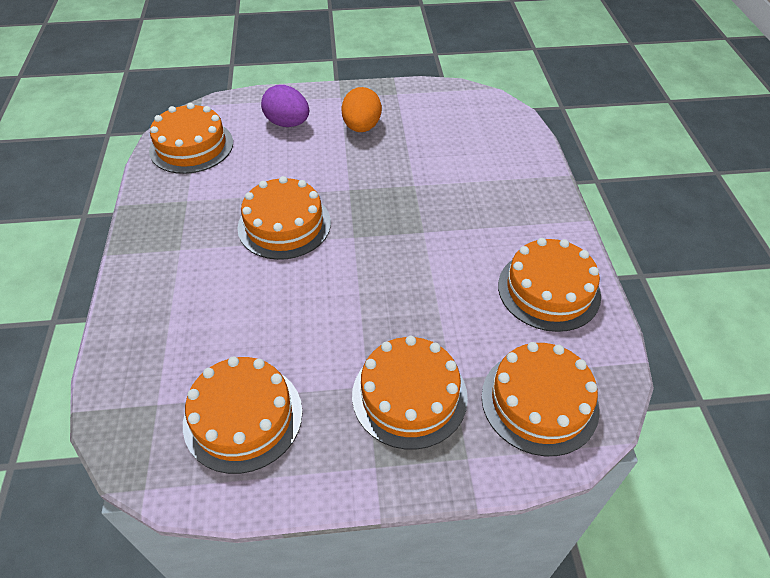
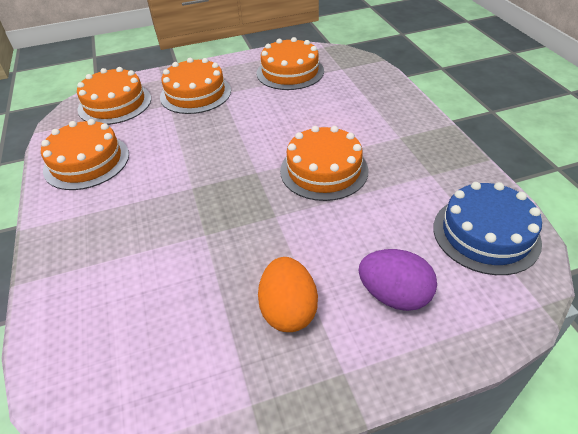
camera: 170 degrees right, 5 degrees down
(191, 146) = (486, 234): orange cake -> blue cake

